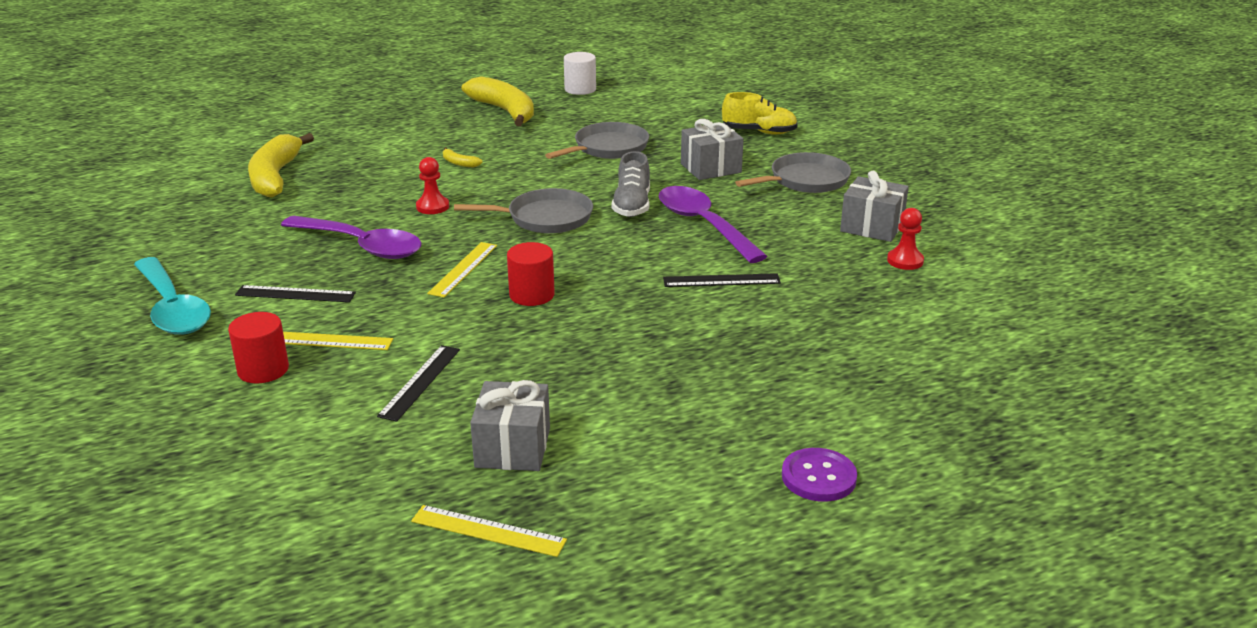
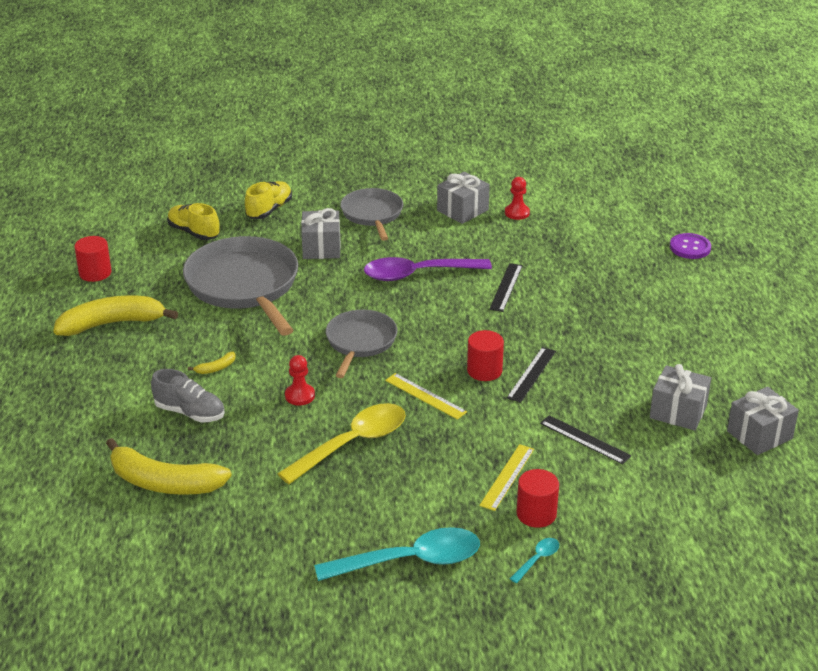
camera: 70 degrees left, 5 degrees up
(180, 383) = (537, 559): none -> turquoise spoon
(295, 294) = (421, 488): black ruler -> black ruler (531, 374)
(361, 246) = (353, 443): purple spoon -> yellow spoon
(488, 530) = (759, 435): yellow ruler -> grey gift
(580, 89) = (95, 273): white cylinder -> red cylinder
(608, 148) = (244, 285): grey pan -> grey pan, size x1.69
(632, 206) = (365, 297): grey shoe -> grey shoe (190, 412)
(683, 110) = (194, 232): none -> yellow shoe
(818, 477) = (741, 310): purple button -> purple button (690, 247)

